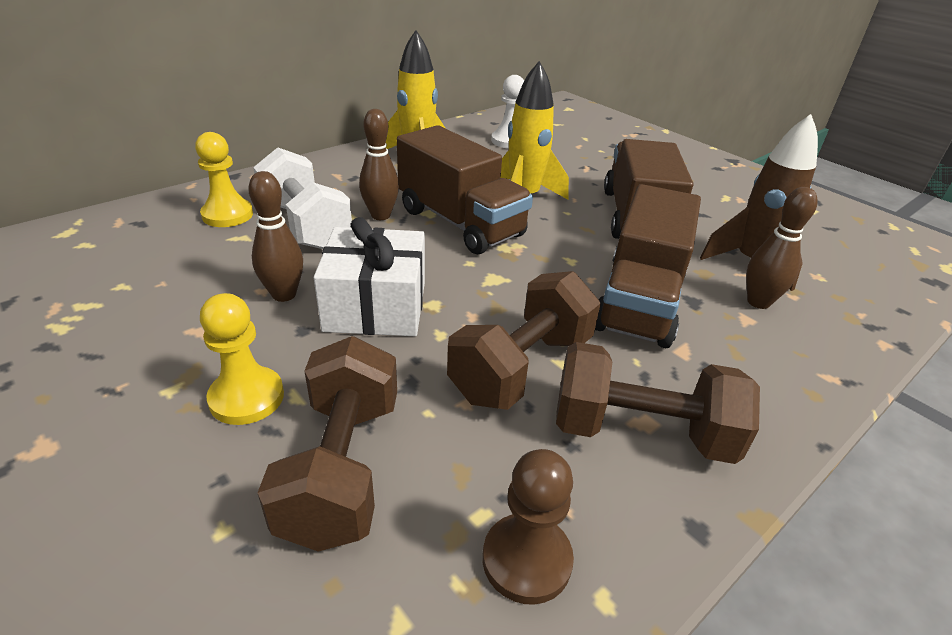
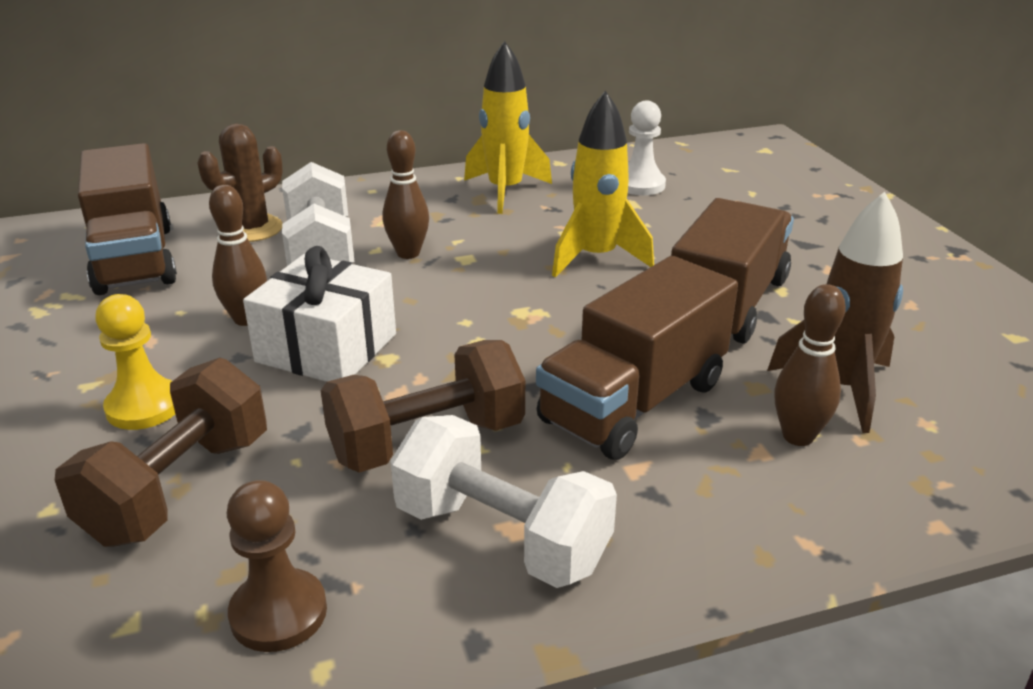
camera: 25 degrees right, 5 degrees down
(227, 215) = (252, 229): yellow pawn -> brown cactus
(460, 223) = (492, 275): brown truck -> brown truck (135, 259)
(641, 432) = (501, 537): brown dumbbell -> white dumbbell

